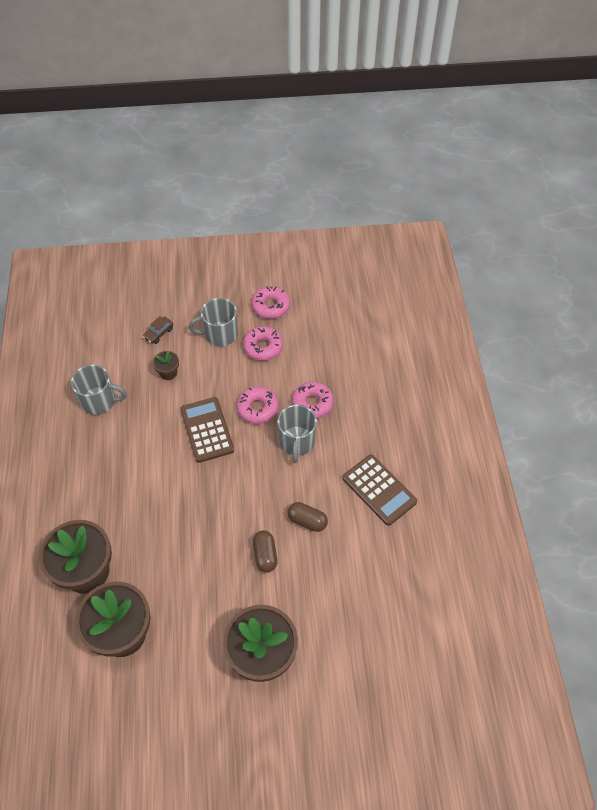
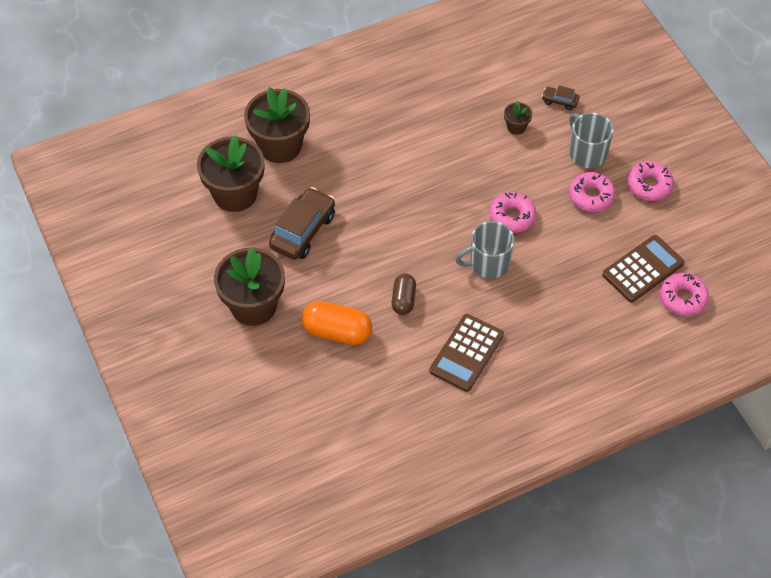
camera: 70 degrees right, 0 degrees up
(99, 401) = (456, 85): grey mug -> none
(196, 583) = (303, 231): none -> brown car
(207, 430) = (466, 182): brown calculator -> brown calculator (643, 269)
(265, 555) = (352, 276): brown capsule -> none
(312, 404) = (542, 263): pink donut -> pink donut (682, 298)
(320, 588) = (337, 332): none -> orange capsule

